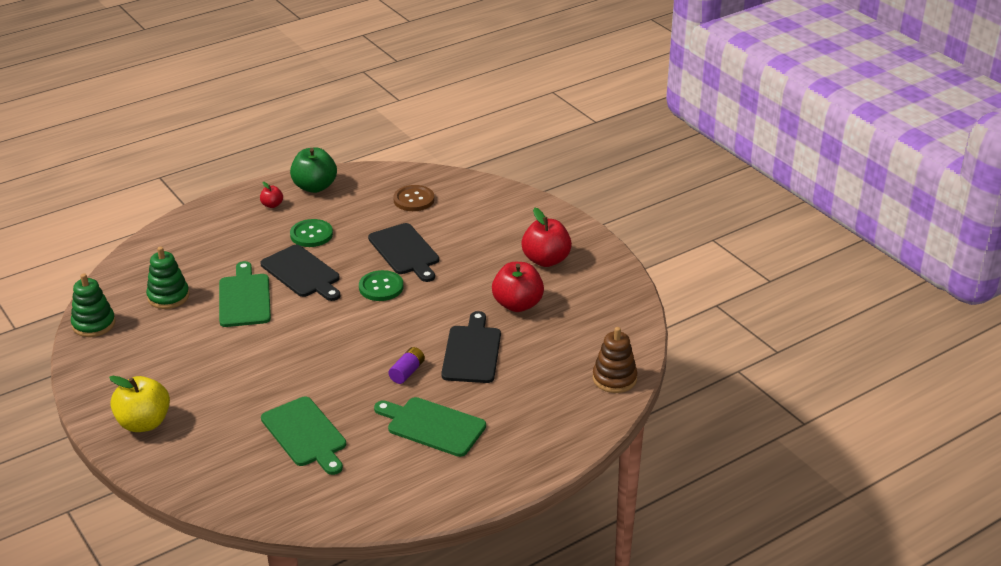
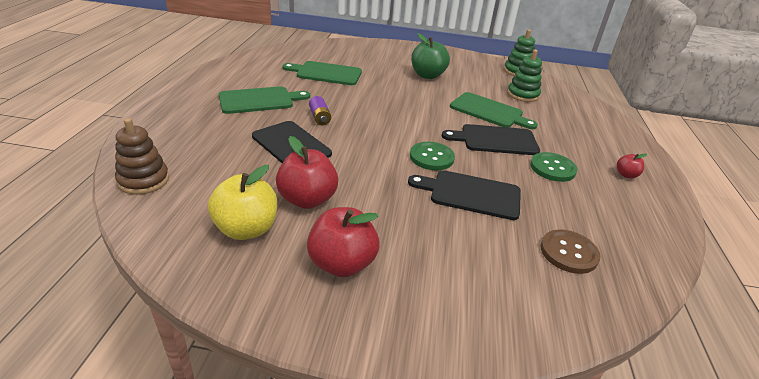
camera: 130 degrees right, 0 degrees up
(144, 423) = (407, 52): yellow apple -> yellow apple (246, 229)
(315, 187) = (648, 210): green apple -> green apple (427, 75)

